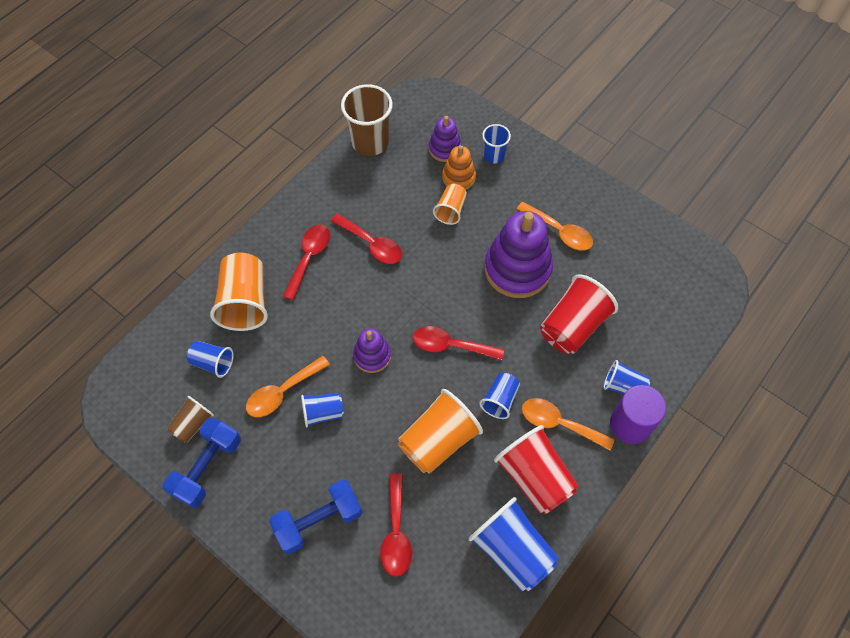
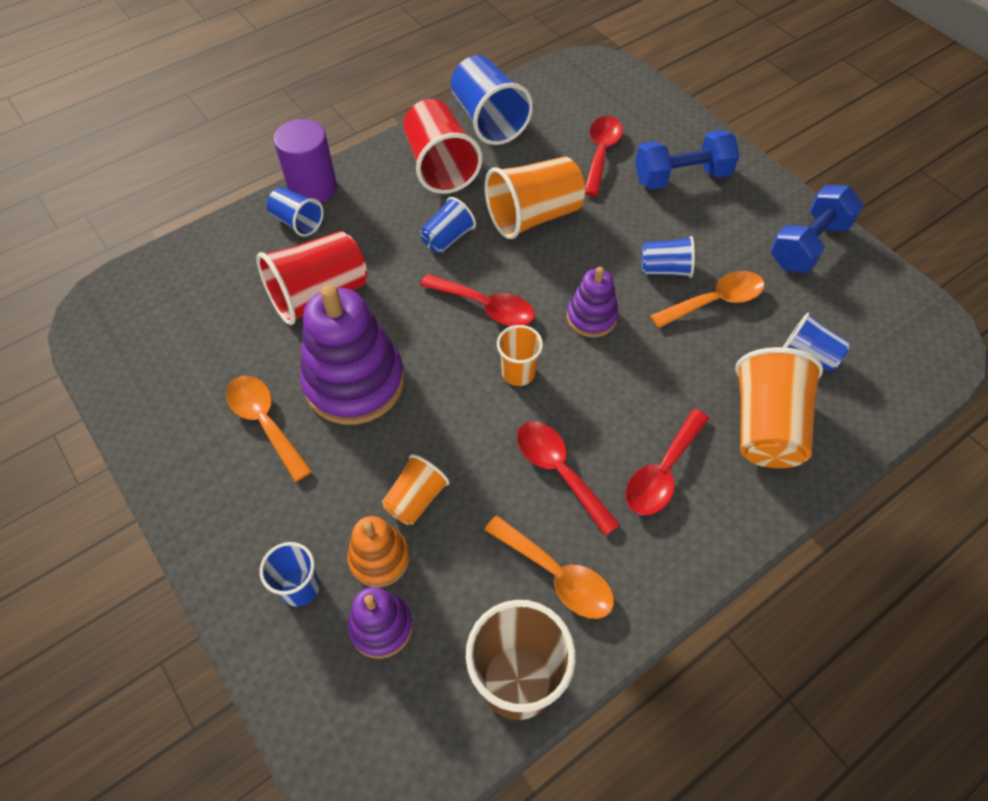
camera: 165 degrees left, 5 degrees down
(193, 424) = (830, 290): brown cup -> none
(413, 301) = (518, 373): none -> orange cup
(559, 423) = (390, 204): orange spoon -> orange spoon (556, 575)

